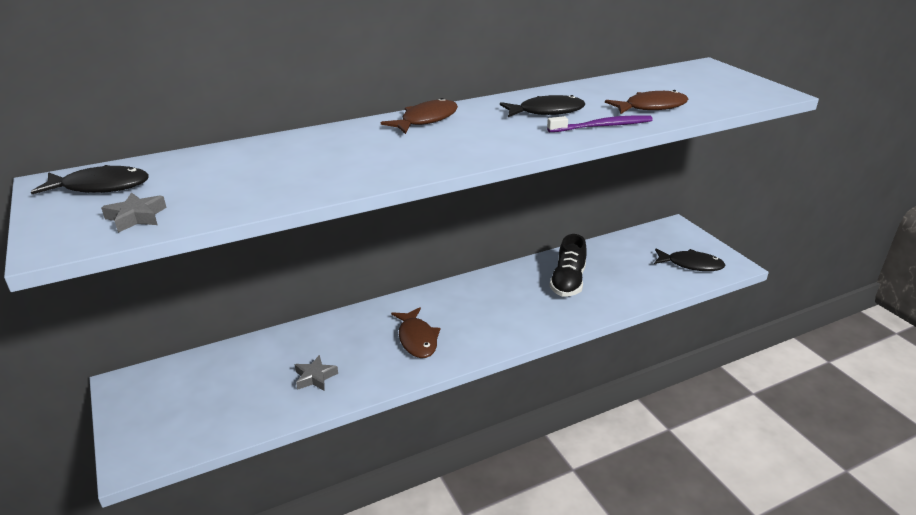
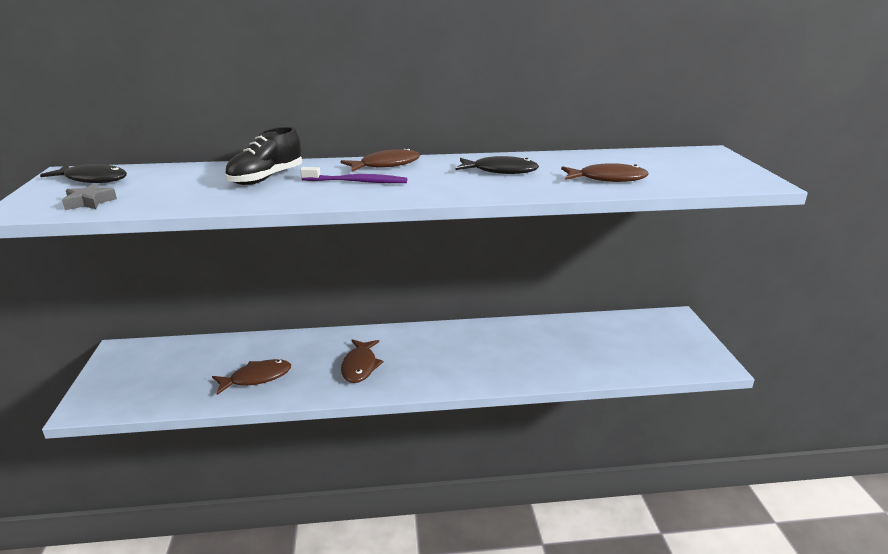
camera: 20 degrees right, 5 degrees down
(315, 377) = (256, 378): grey star -> brown fish
(568, 282) = (530, 346): black shoe -> black shoe (266, 178)
(602, 126) = (538, 188): purple toothbrush -> purple toothbrush (356, 182)
(691, 264) = (669, 355): black fish -> none

